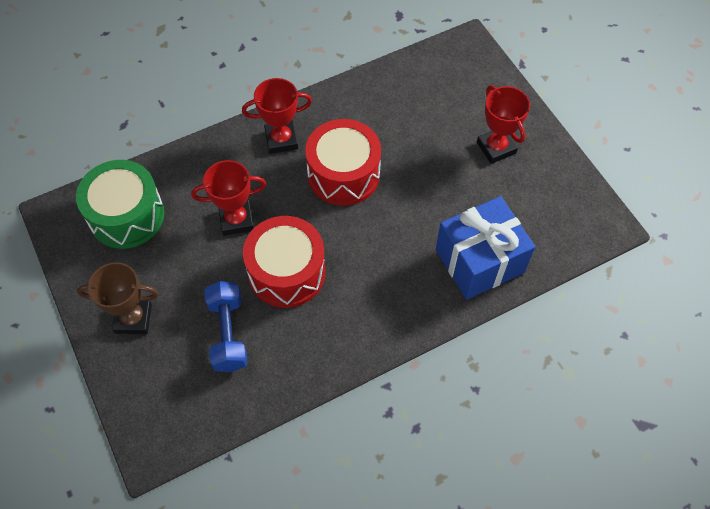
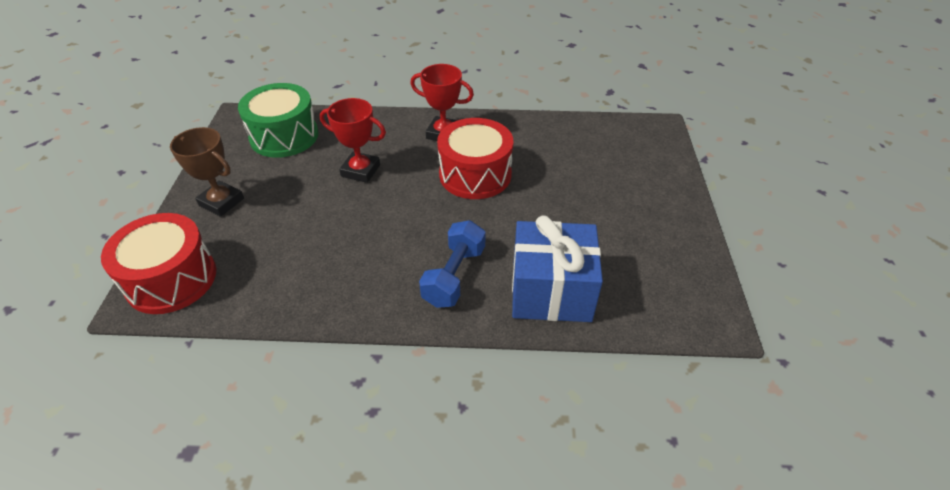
camera: 30 degrees right, 15 degrees down
(228, 333) = (279, 245): blue dumbbell -> blue dumbbell (454, 276)
(287, 272) = (367, 223): red drum -> red drum (171, 279)
(496, 148) = (634, 209): red trophy -> none

